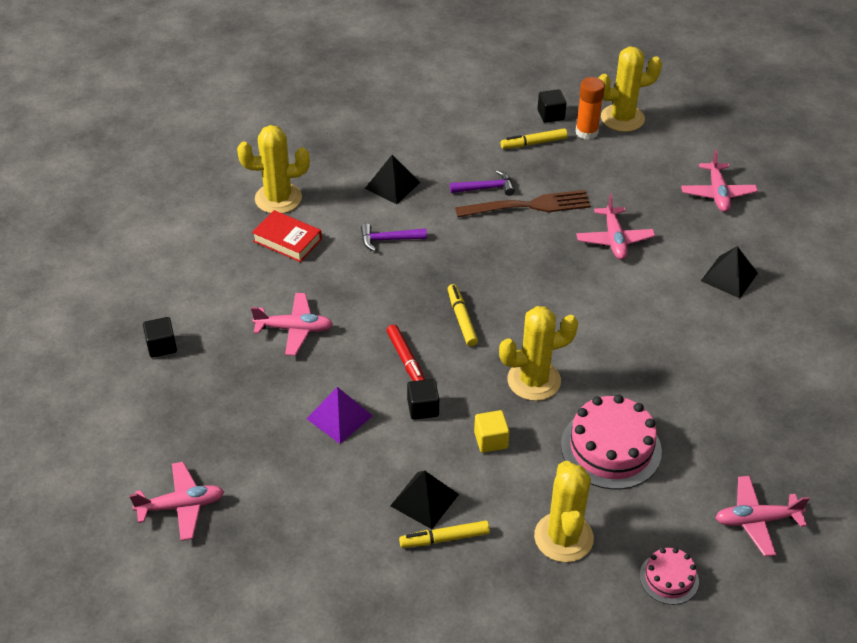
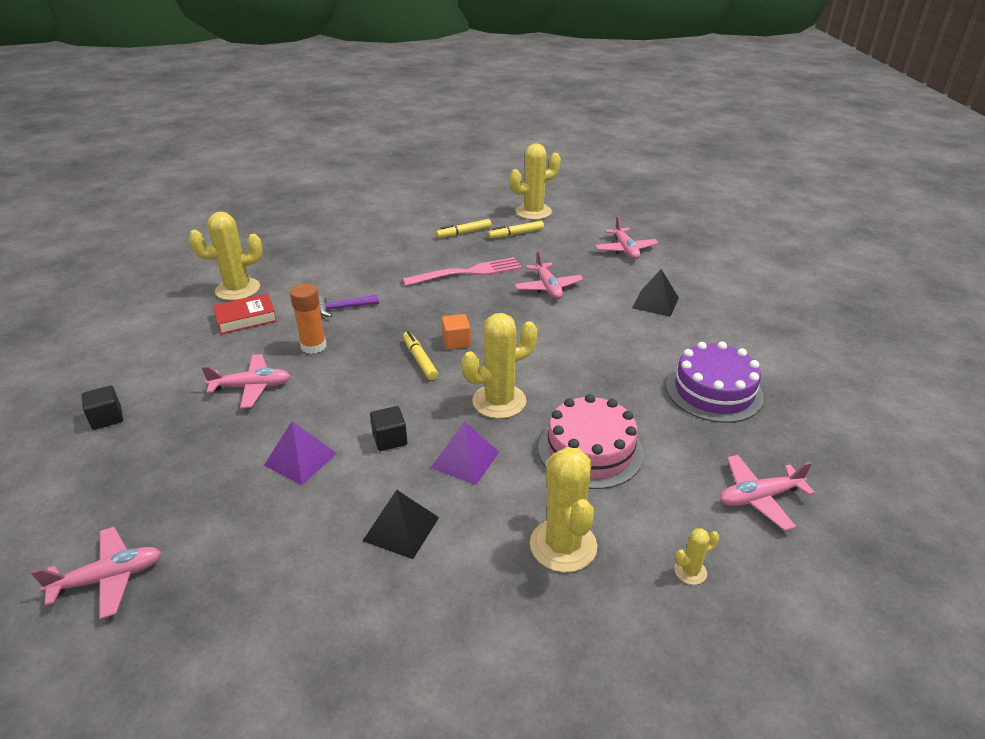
camera: 10 degrees left, 10 degrees down
(287, 240) = (246, 318): red book -> red book turned 45 degrees counterclockwise
(392, 185) = (344, 270): black pyramid -> none
(406, 360) = (368, 399): red marker -> none
(444, 538) = (429, 567): yellow marker -> yellow marker (516, 234)
(486, 188) = (428, 264): purple hammer -> none
(491, 440) = (465, 459): yellow cube -> purple pyramid
(502, 301) = (456, 342): none -> orange cube
(528, 206) = (467, 273): brown fork -> pink fork
(550, 115) = (474, 215): black cube -> none
(586, 132) = (506, 222): orange glue stick -> orange glue stick (313, 346)
(669, 578) = (690, 571): pink cake -> yellow cactus
(754, 399) = (714, 391): none -> purple cake

